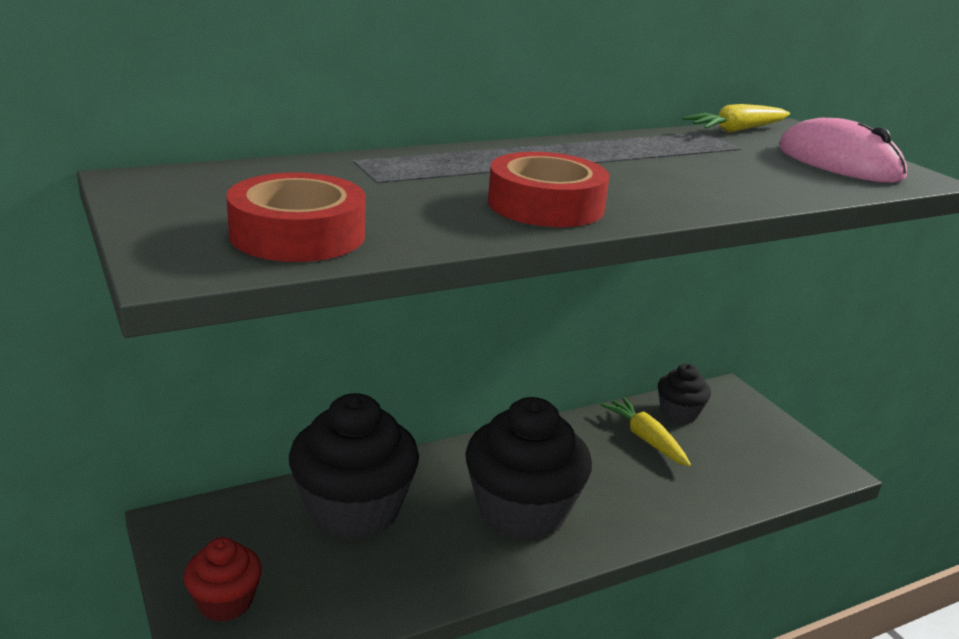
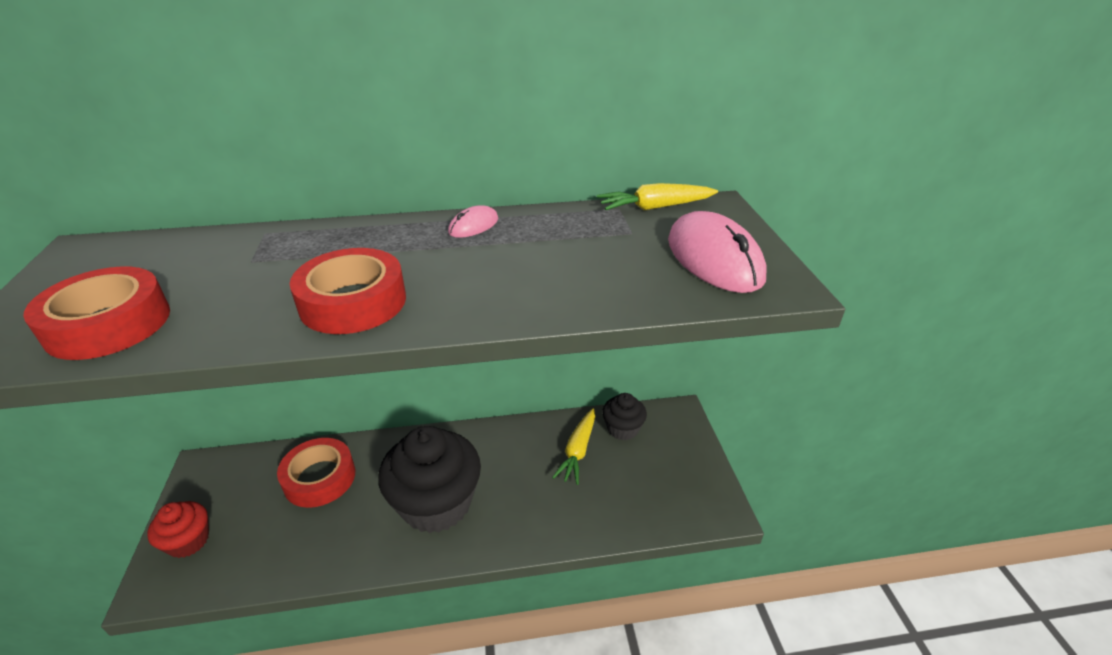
camera: 20 degrees right, 10 degrees up
(354, 510) = (319, 478): black cupcake -> red tape
(578, 147) = (473, 226): none -> pink mouse
(646, 439) = (578, 451): yellow carrot -> yellow carrot turned 150 degrees counterclockwise

